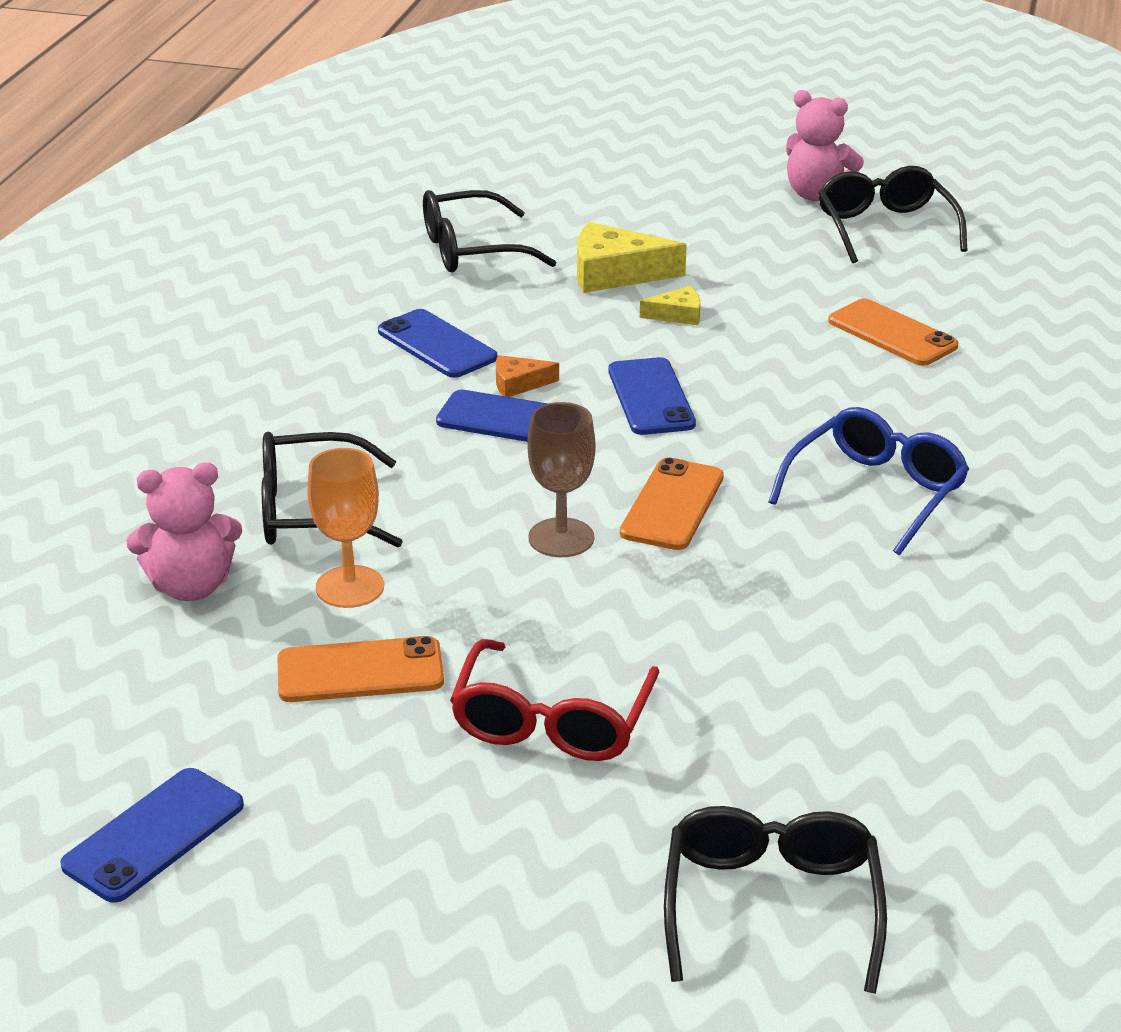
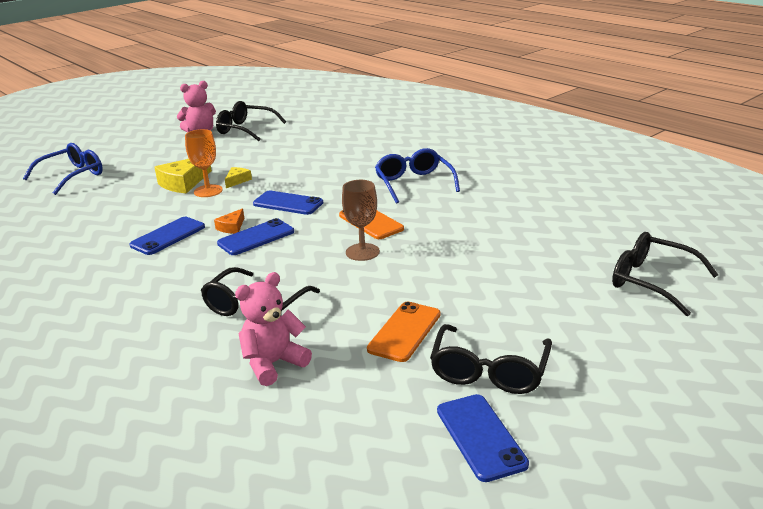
camera: 55 degrees left, 5 degrees down
(191, 586) = (273, 364): pink teddy bear -> pink teddy bear turned 150 degrees counterclockwise
(350, 587) = (333, 315): orange goblet -> orange goblet (208, 191)
(437, 345) = (168, 236): blue phone -> blue phone turned 45 degrees counterclockwise
(472, 250) = (105, 206): black glasses -> black glasses (489, 370)
(531, 176) = (72, 176): none -> blue glasses
(552, 721) = (492, 293): red glasses -> none
(892, 334) = (316, 150): orange phone -> none

